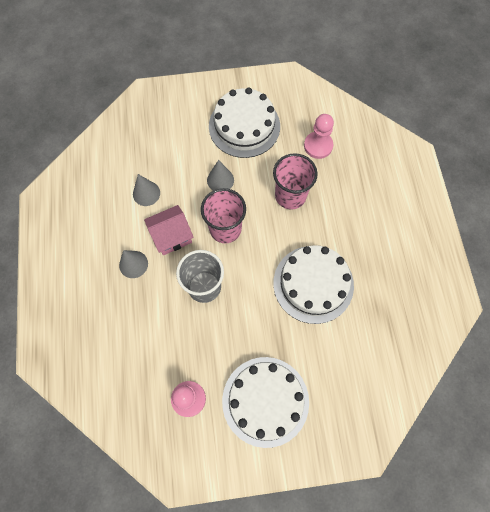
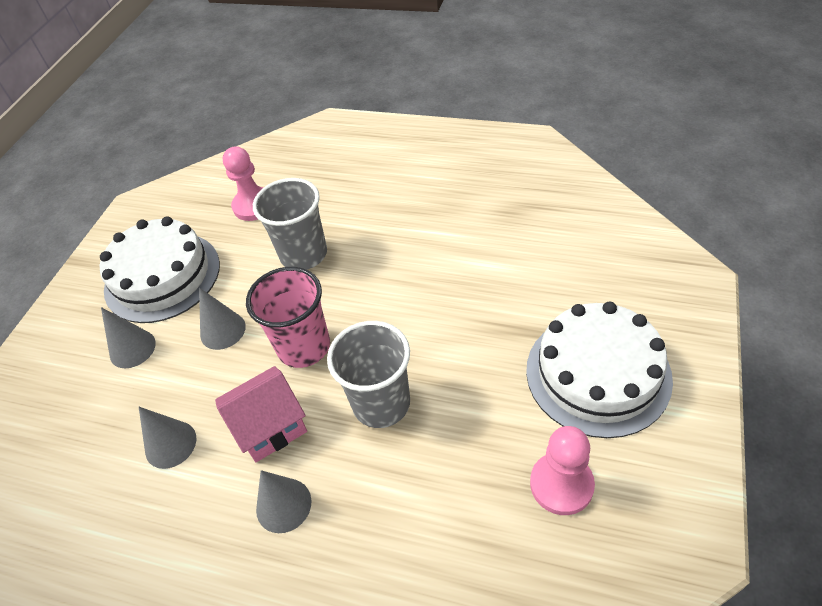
camera: 60 degrees left, 20 degrees down
(171, 236) = (270, 427): pink house -> pink house turned 60 degrees clockwise
(192, 141) = (132, 348): none -> grey cone
(290, 196) = (303, 254): pink cup -> grey cup
(313, 284) = (445, 266): white cake -> none

